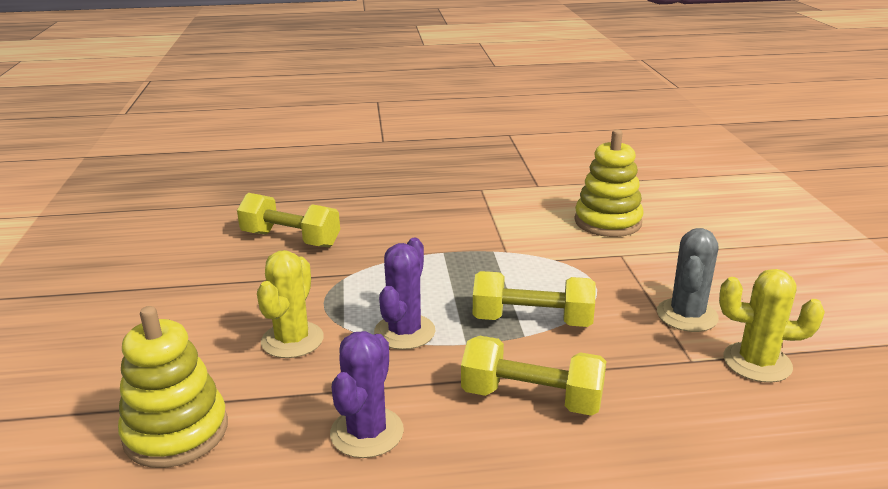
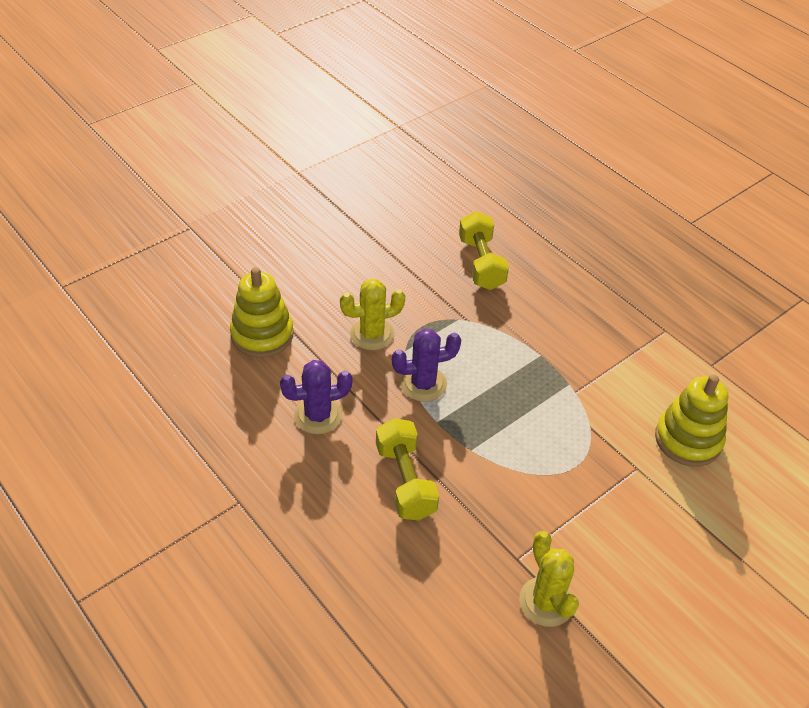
camera: 55 degrees right, 20 degrees up
(532, 320) = (492, 447): yellow dumbbell -> none
(687, 315) = (577, 540): grey cactus -> none

